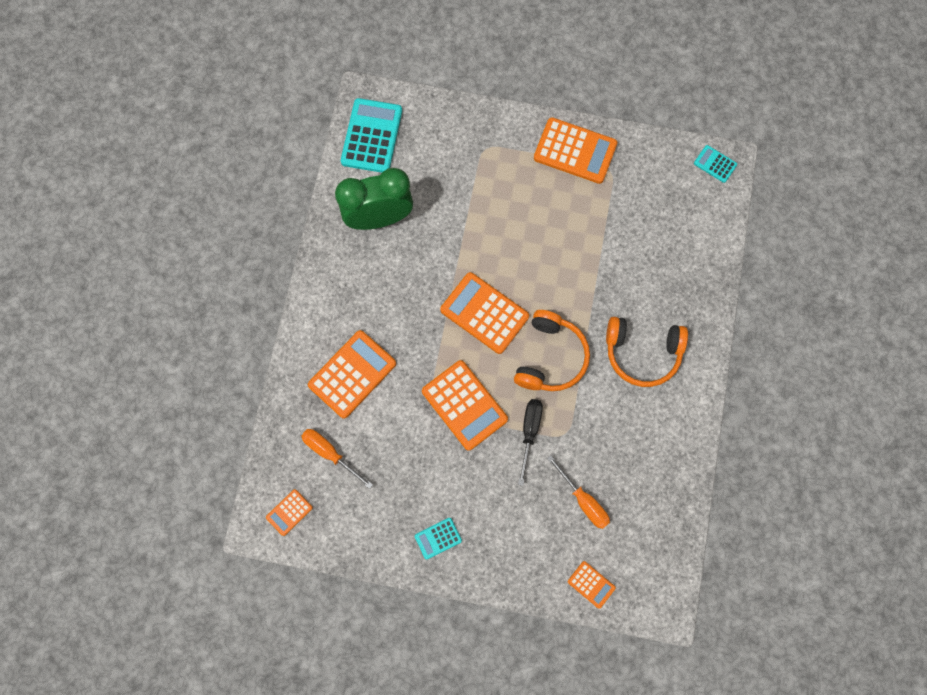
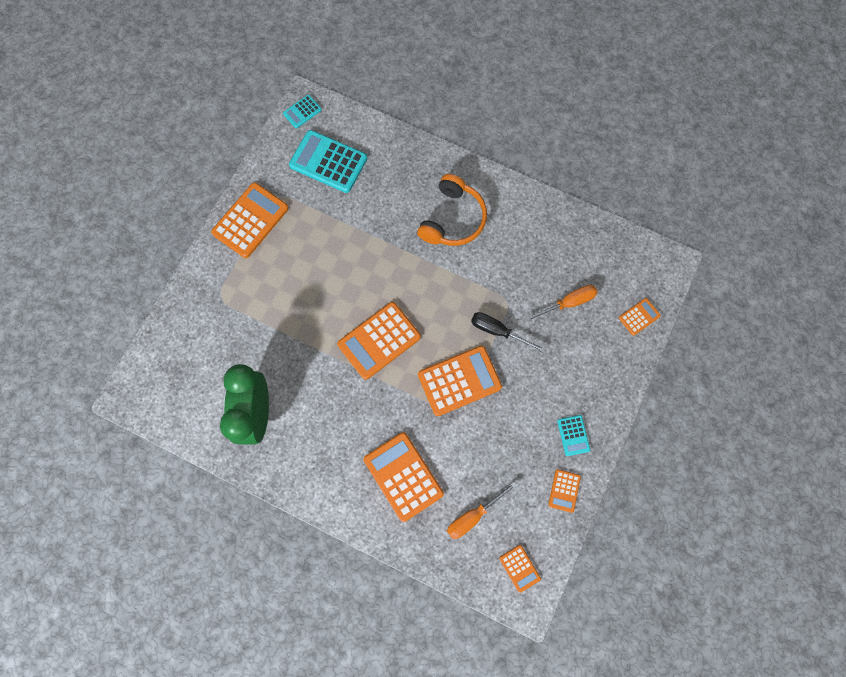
camera: 75 degrees left, 0 degrees up
(372, 136) = (170, 399): turquoise calculator -> turquoise calculator (328, 162)
(377, 541) = (564, 490): none -> orange calculator
(551, 357) = (436, 295): orange headphones -> none

